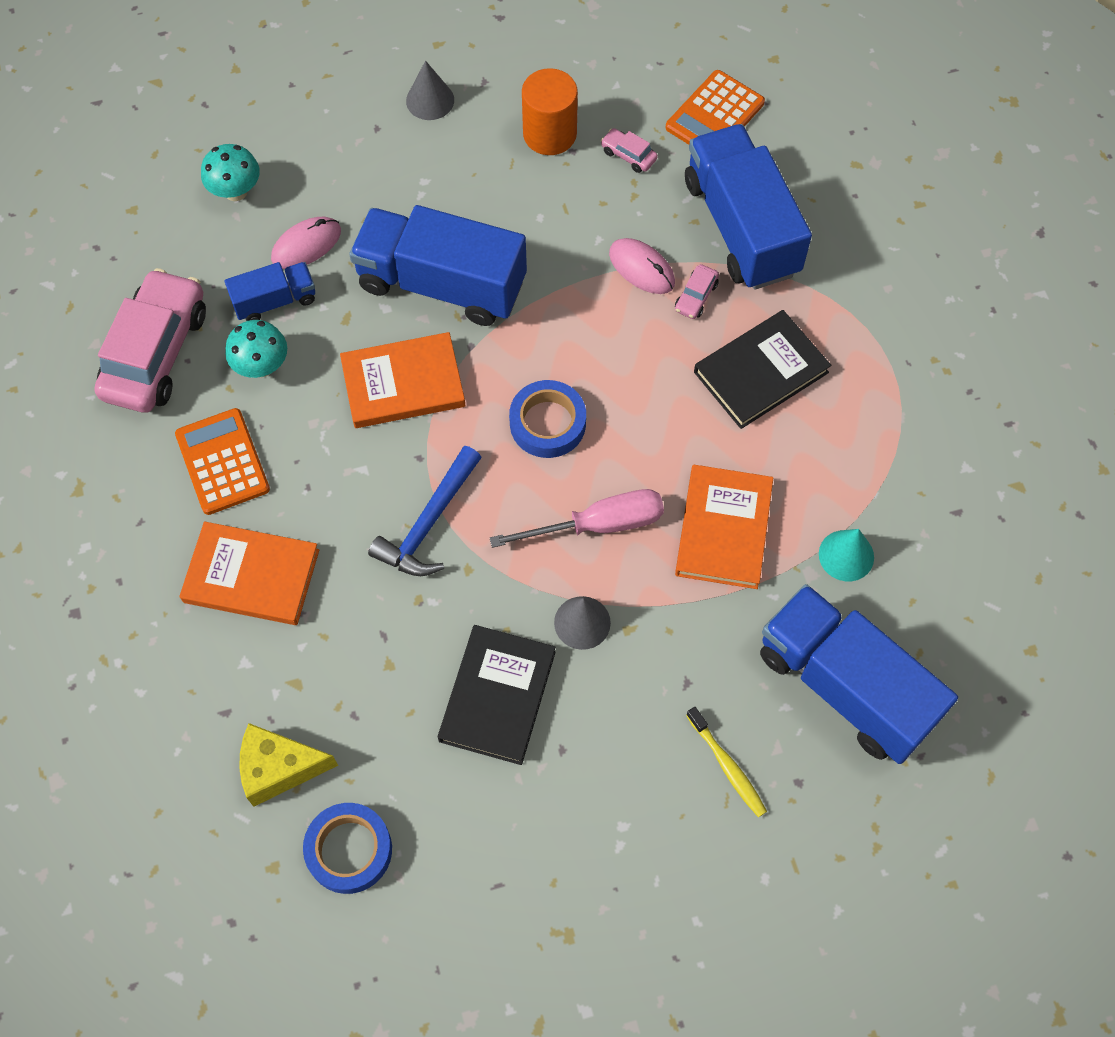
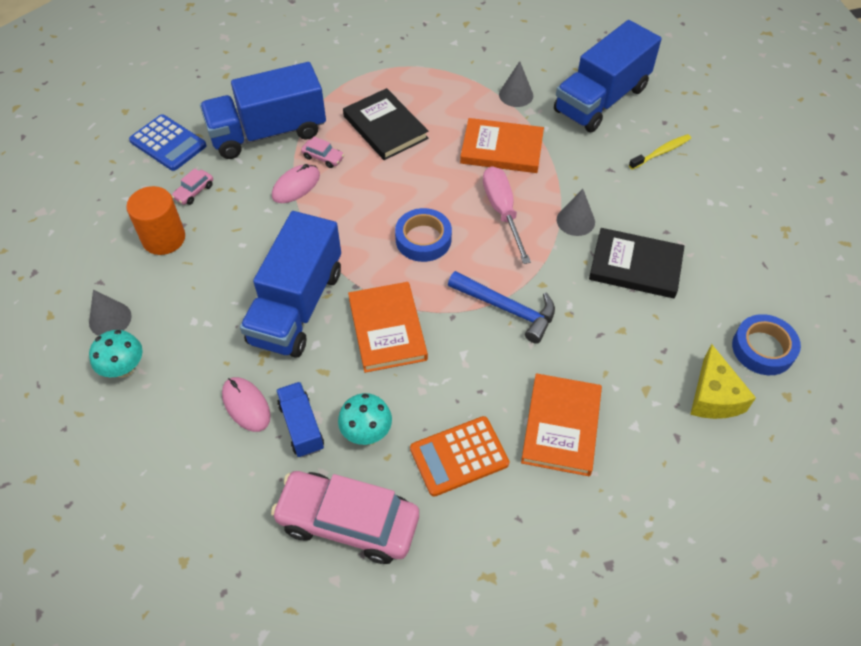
camera: 90 degrees left, 10 degrees down
(236, 191) = (178, 467): turquoise mushroom -> turquoise mushroom (124, 368)
(714, 115) = (168, 143): orange calculator -> blue calculator
(846, 555) = (516, 95): turquoise cone -> grey cone

